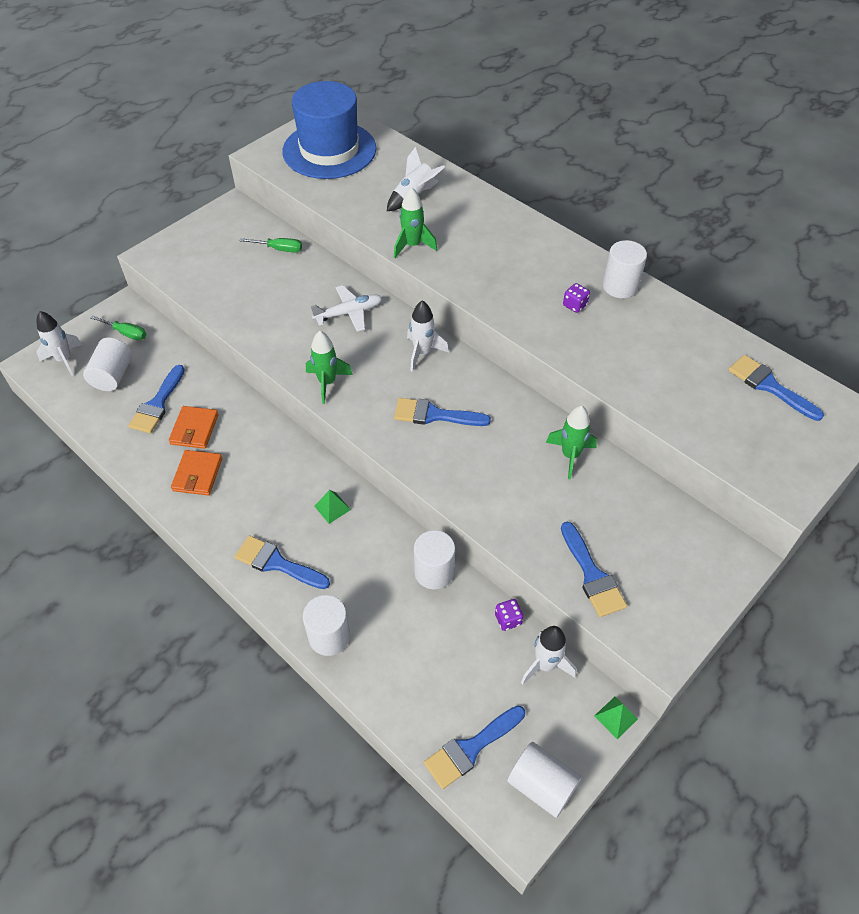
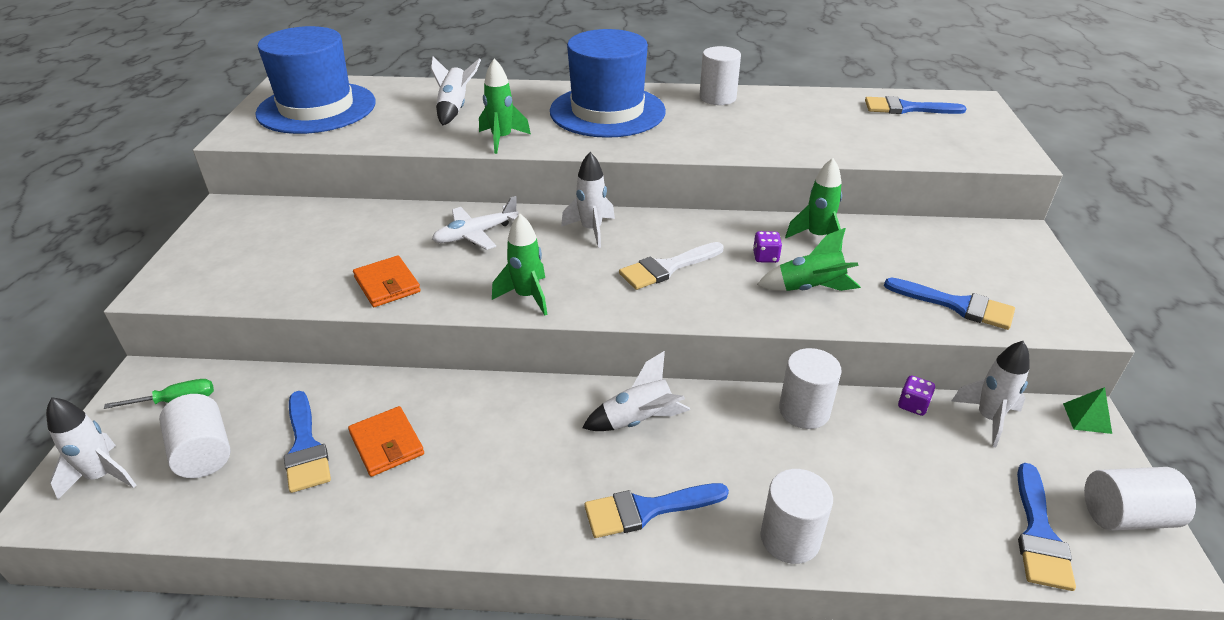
camera: 40 degrees left, 15 degrees down
(197, 474) = (444, 485): orange wallet -> orange wallet (387, 284)
(280, 249) = (330, 219): green screwdriver -> none
(332, 507) = (638, 420): green pyramid -> white rocket
(349, 313) = (476, 234): white plane -> white plane turned 150 degrees counterclockwise
(434, 415) = (667, 268): blue brush -> white brush
(506, 493) = (809, 289): none -> green rocket
(516, 256) = (607, 111): none -> blue hat
(575, 305) = (702, 121): purple dice -> purple dice (765, 257)

